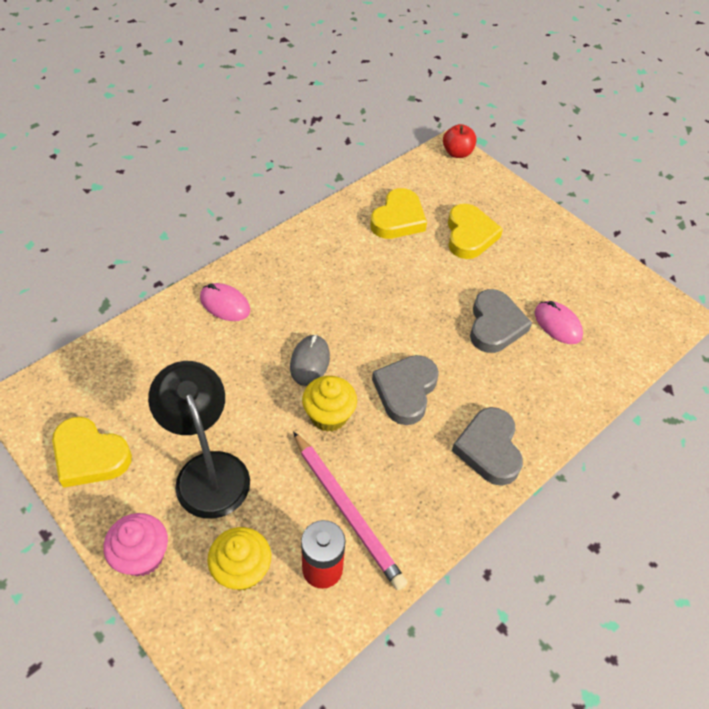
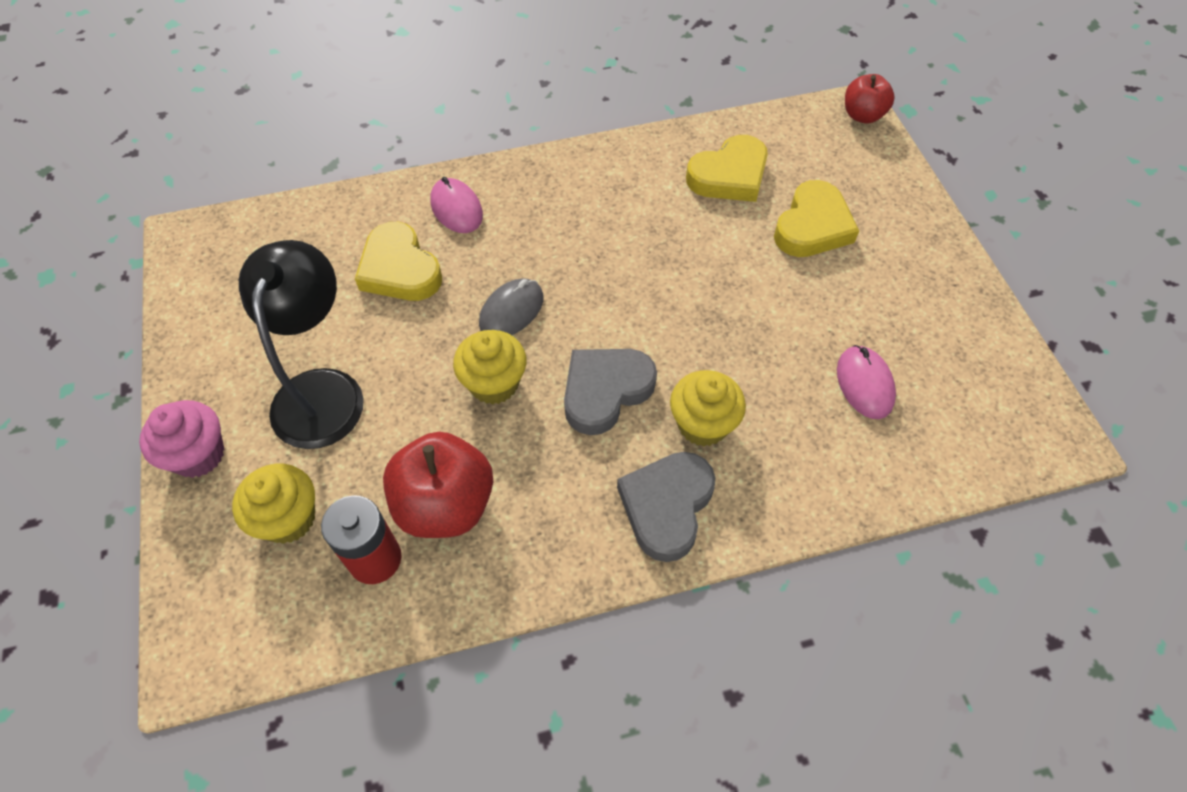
camera: 30 degrees right, 5 degrees up
(90, 456) = (214, 323): yellow heart -> yellow heart (399, 269)
(347, 510) = (445, 504): pink pencil -> red apple
(479, 388) = (702, 424): none -> yellow cupcake
(495, 325) = (775, 353): grey heart -> none

